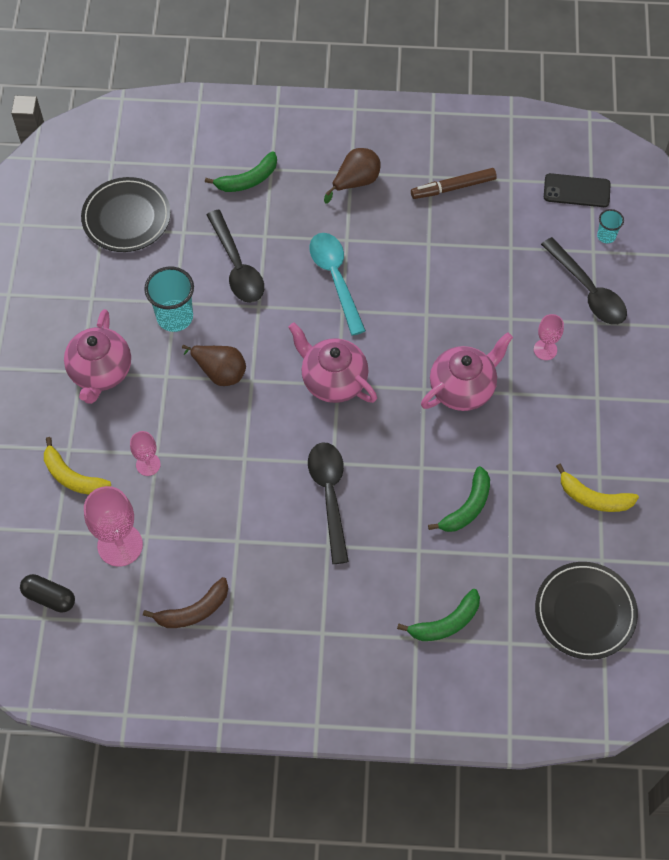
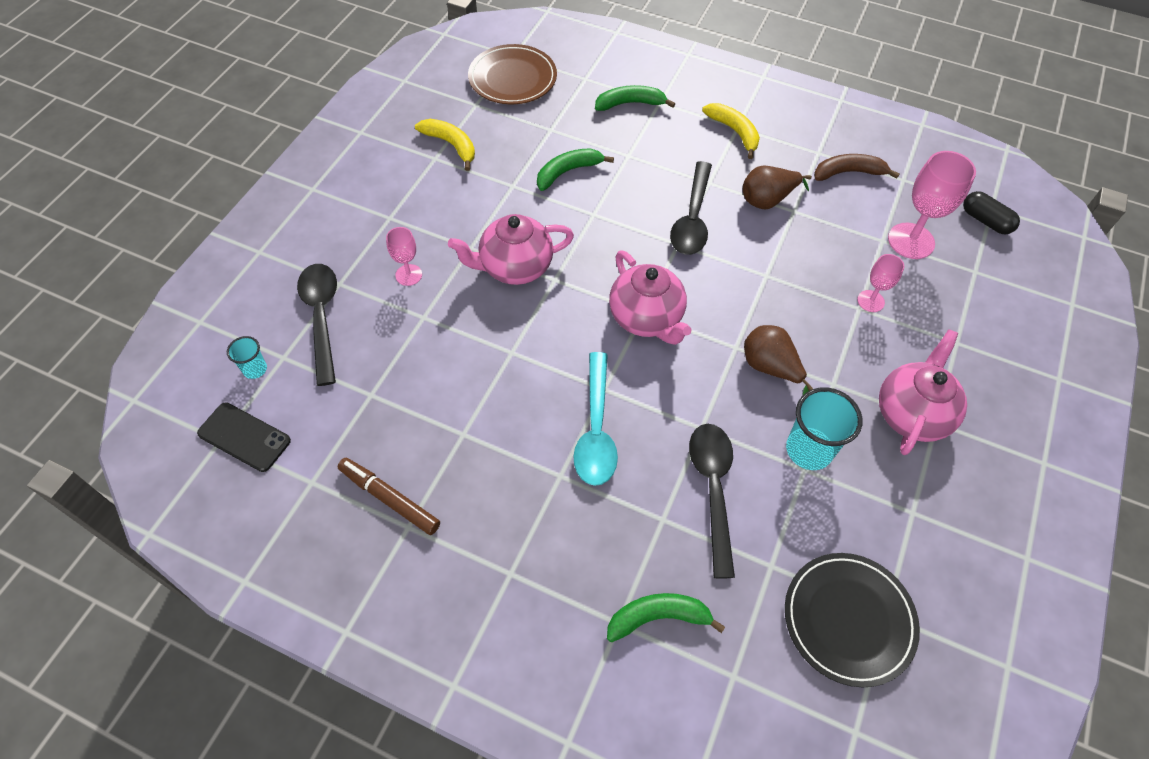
camera: 160 degrees left, 5 degrees down
(72, 477) = (955, 315): yellow banana -> yellow banana (734, 132)
(355, 182) = (511, 556): brown pear -> brown pear (767, 200)
(453, 187) = (389, 499): brown marker -> brown marker turned 150 degrees counterclockwise
(585, 612) = (512, 78): black plate -> brown plate

